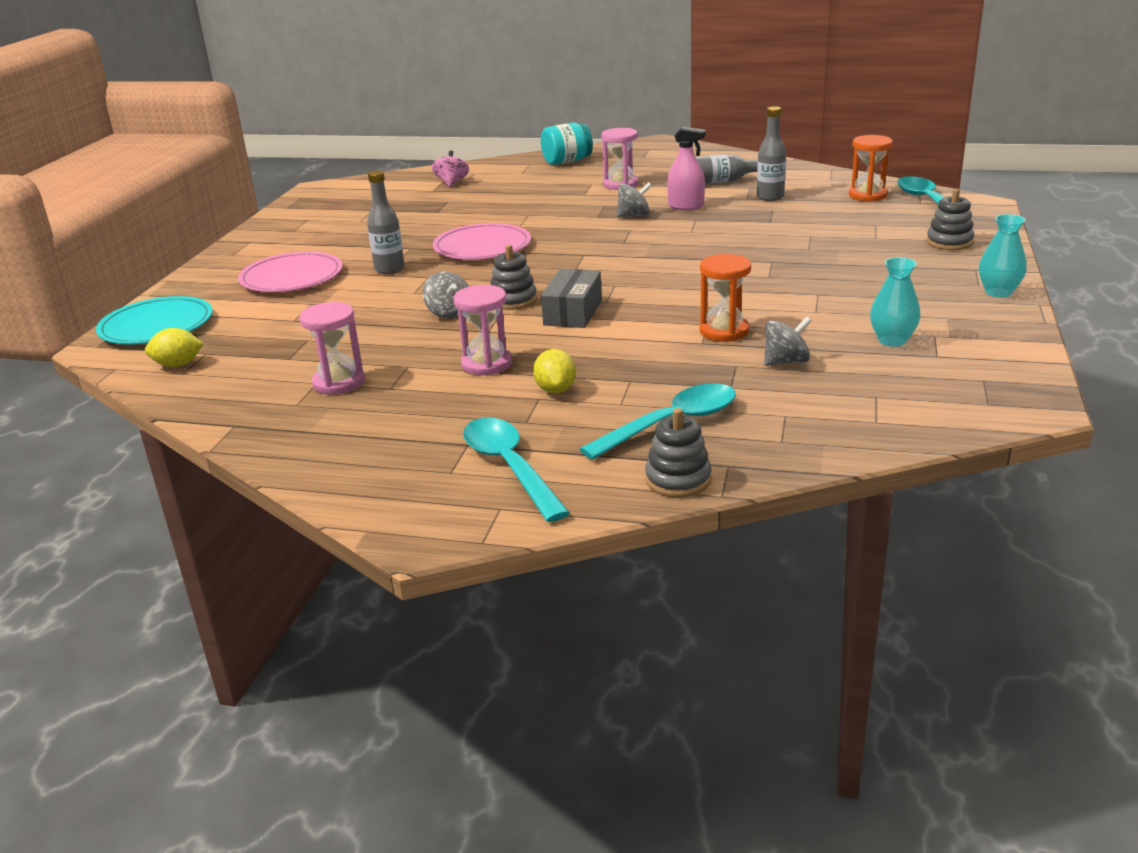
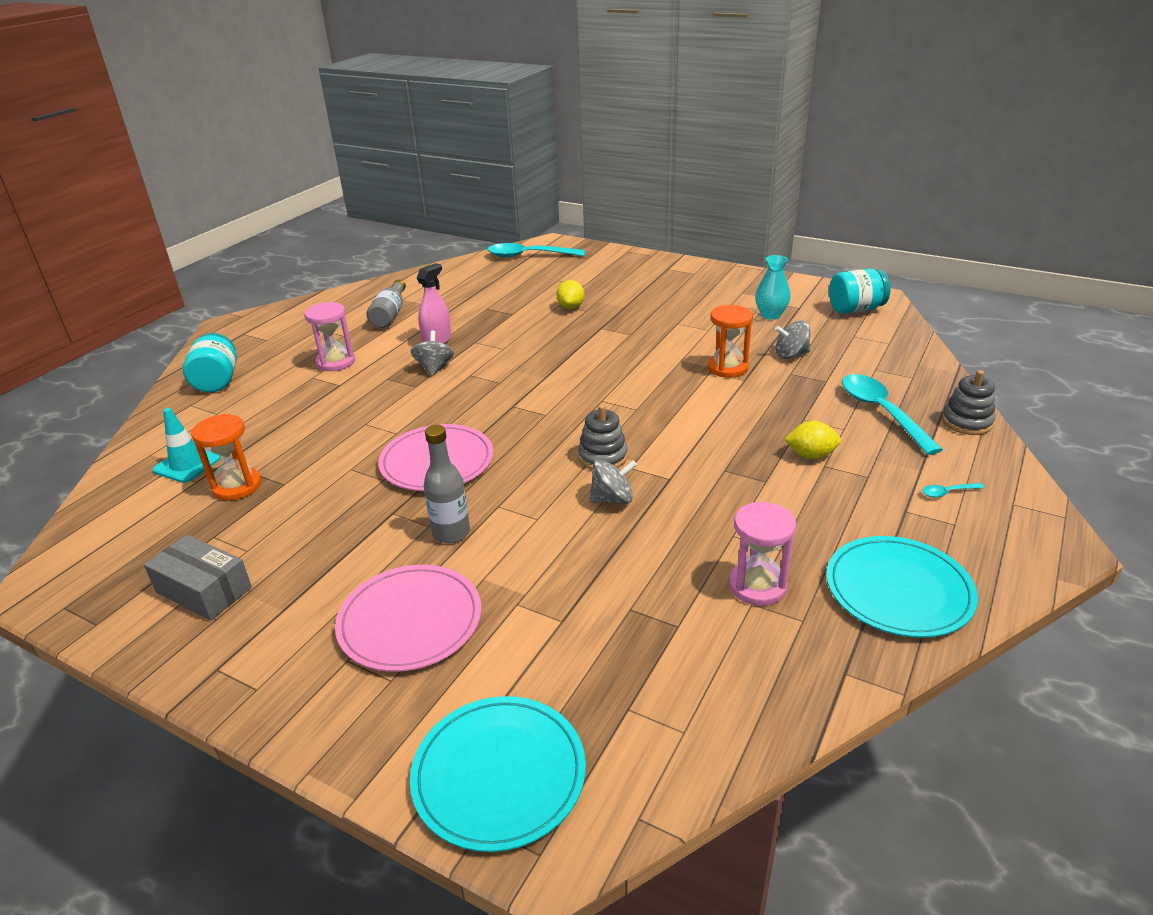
camera: 75 degrees left, 5 degrees up
(178, 365) = (655, 738): yellow lemon -> yellow lemon (571, 307)
(339, 444) = (898, 590): none -> turquoise plate
(452, 183) = (187, 464): pink spinning top -> turquoise traffic cone
(486, 364) = (746, 486): pink hourglass -> none
(509, 467) = (947, 492): turquoise spoon -> turquoise spoon, size x0.40
(573, 312) = (652, 428): grey box -> grey box (204, 590)
(770, 197) = (455, 304): grey bottle -> none
(786, 362) = (791, 354): grey spinning top -> grey spinning top turned 90 degrees counterclockwise
(867, 195) = (493, 271): orange hourglass -> orange hourglass (237, 486)
(949, 242) = (614, 266): grey stacking toy -> none
(969, 393) = (855, 309): none -> turquoise jar
(998, 292) = (710, 271): turquoise vase -> none

